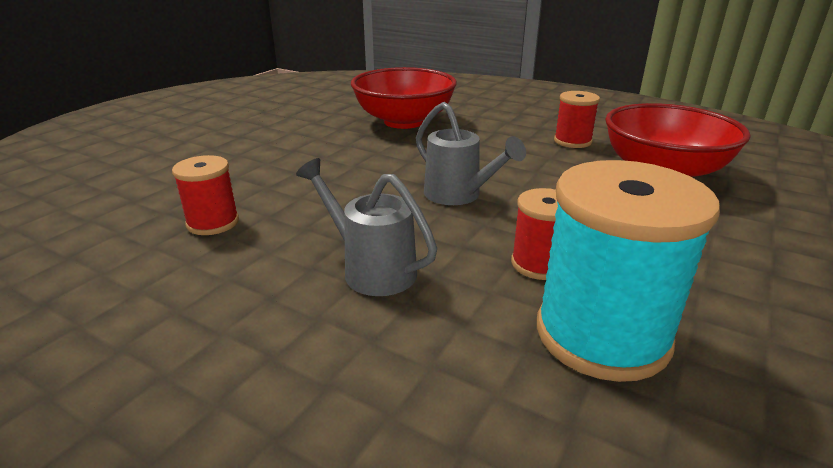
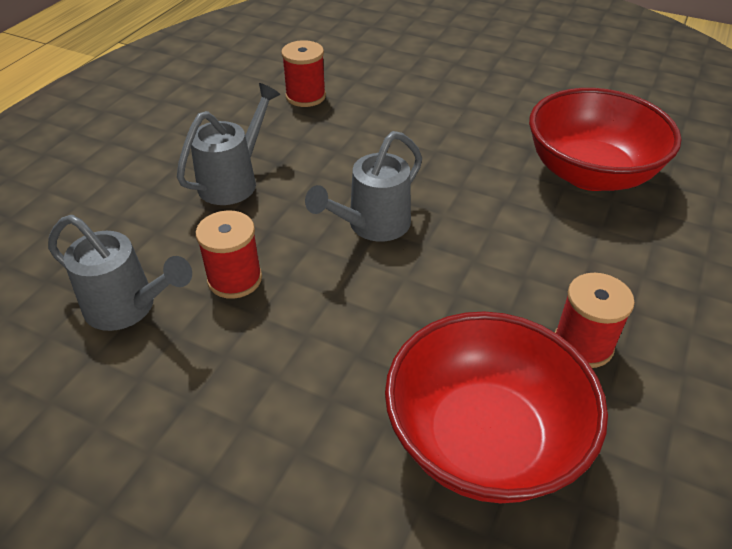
camera: 85 degrees right, 15 degrees up
(602, 335) = (128, 308): turquoise spool -> grey watering can

